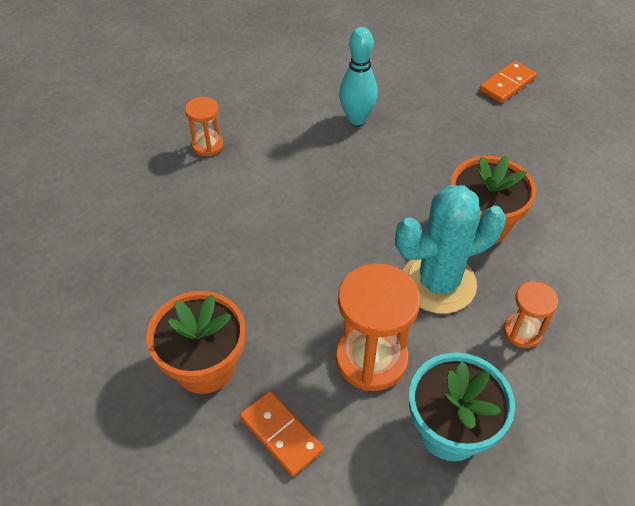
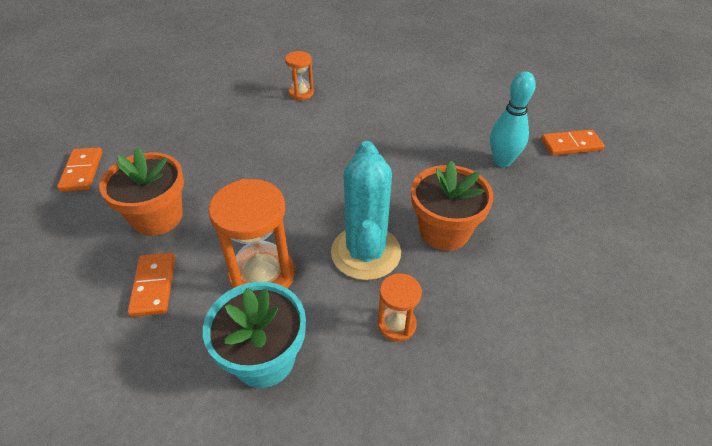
camera: 35 degrees right, 5 degrees down
(53, 368) = (82, 171): none -> orange domino
(357, 119) = (420, 119): turquoise bowling pin -> turquoise bowling pin (502, 161)
(438, 283) = (365, 252): turquoise cactus -> turquoise cactus turned 75 degrees clockwise

